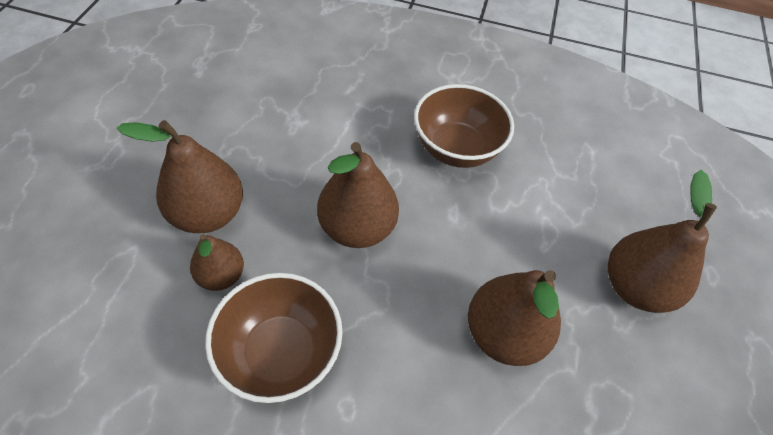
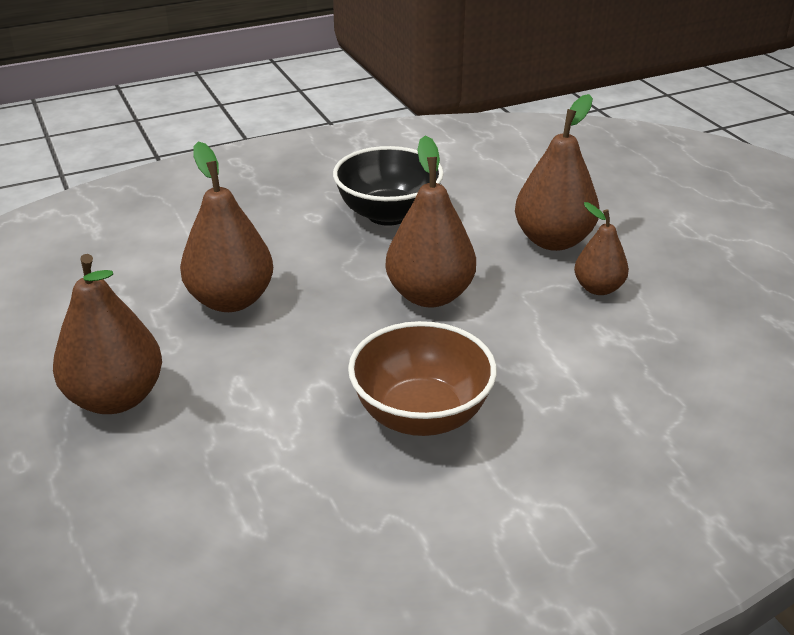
camera: 145 degrees right, 20 degrees down
(221, 275) = (484, 221): brown pear -> brown pear (598, 288)
(280, 352) = (388, 214): brown bowl -> black bowl

